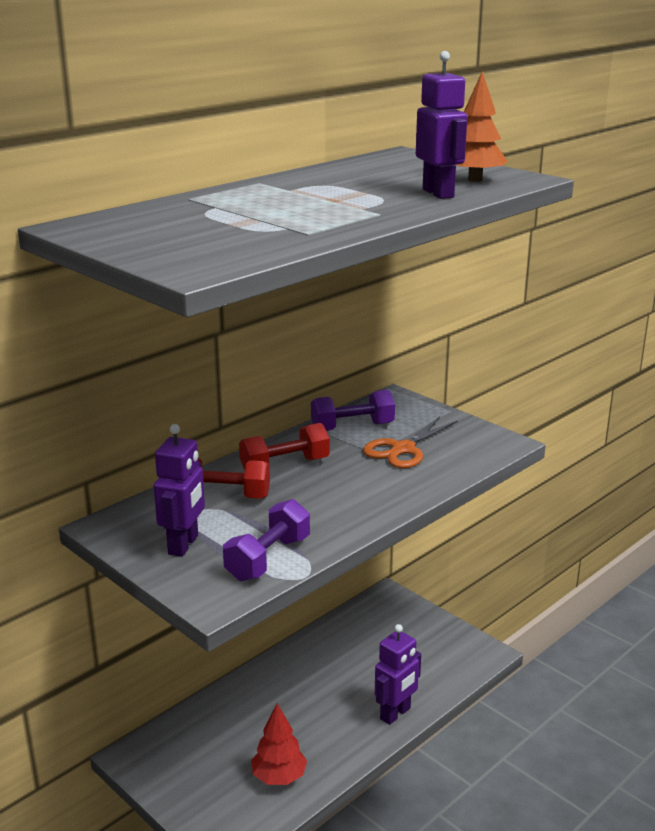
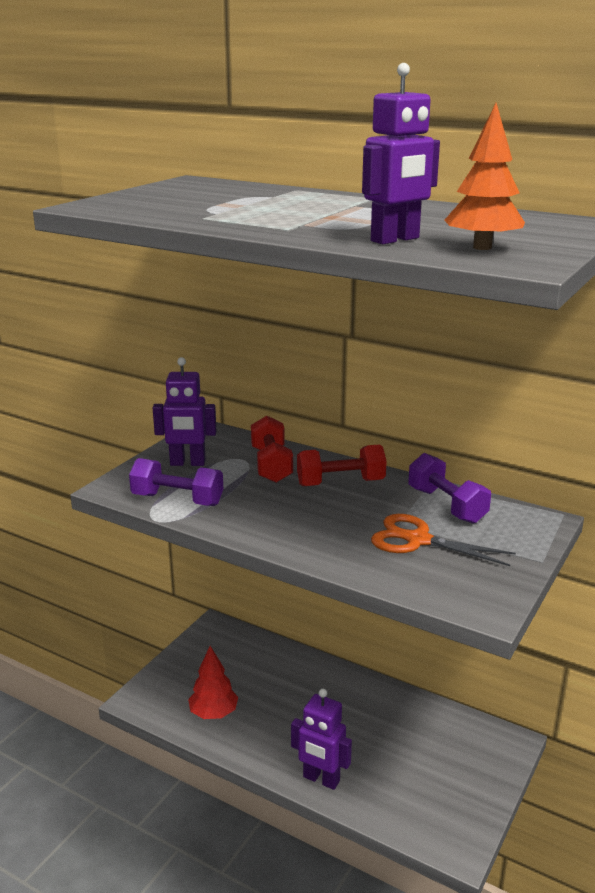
camera: 75 degrees right, 0 degrees up
(285, 466) = (340, 483): red dumbbell -> red dumbbell turned 60 degrees counterclockwise

